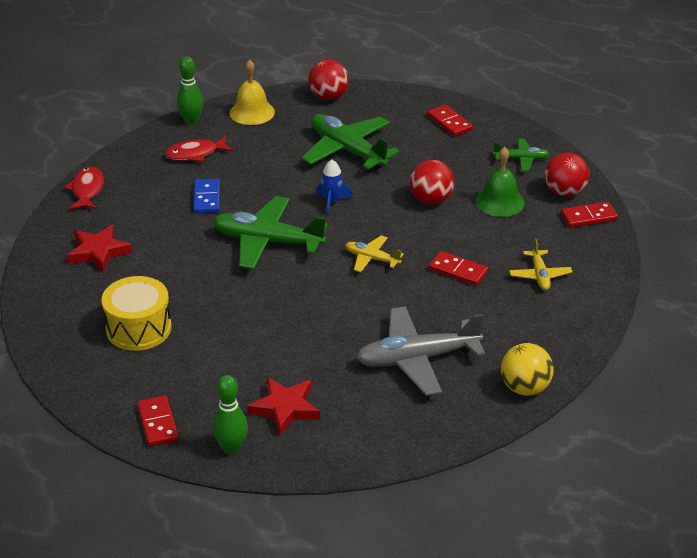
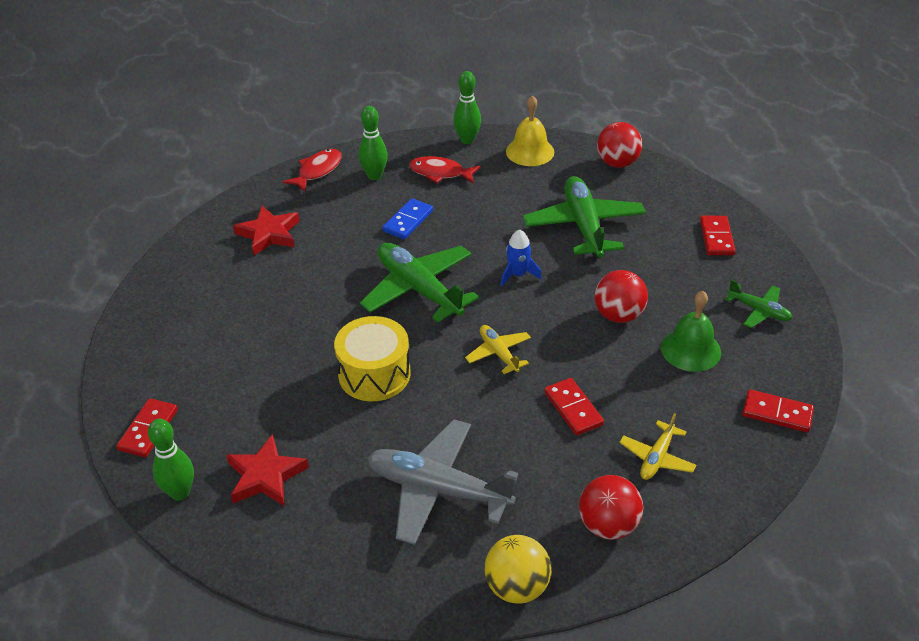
camera: 35 degrees right, 5 degrees up
(138, 328) = (227, 325): yellow drum -> yellow drum (374, 374)
(141, 176) = (374, 176): none -> green bowling pin
(564, 192) = (775, 370): red ball -> red ball (608, 525)

